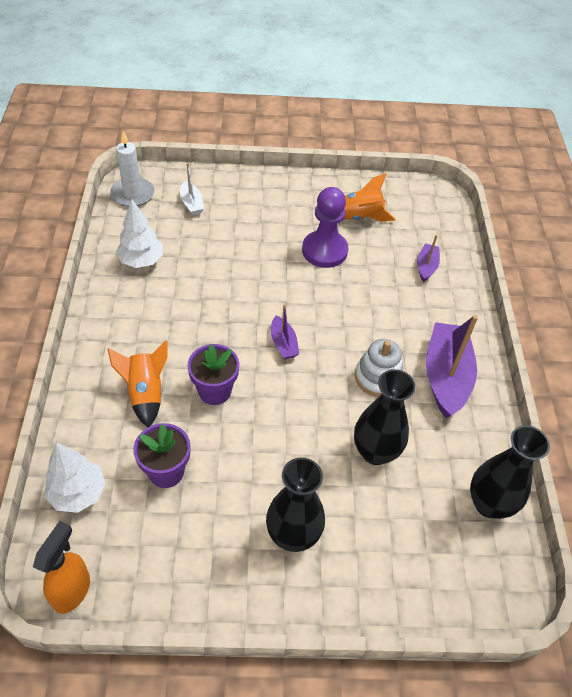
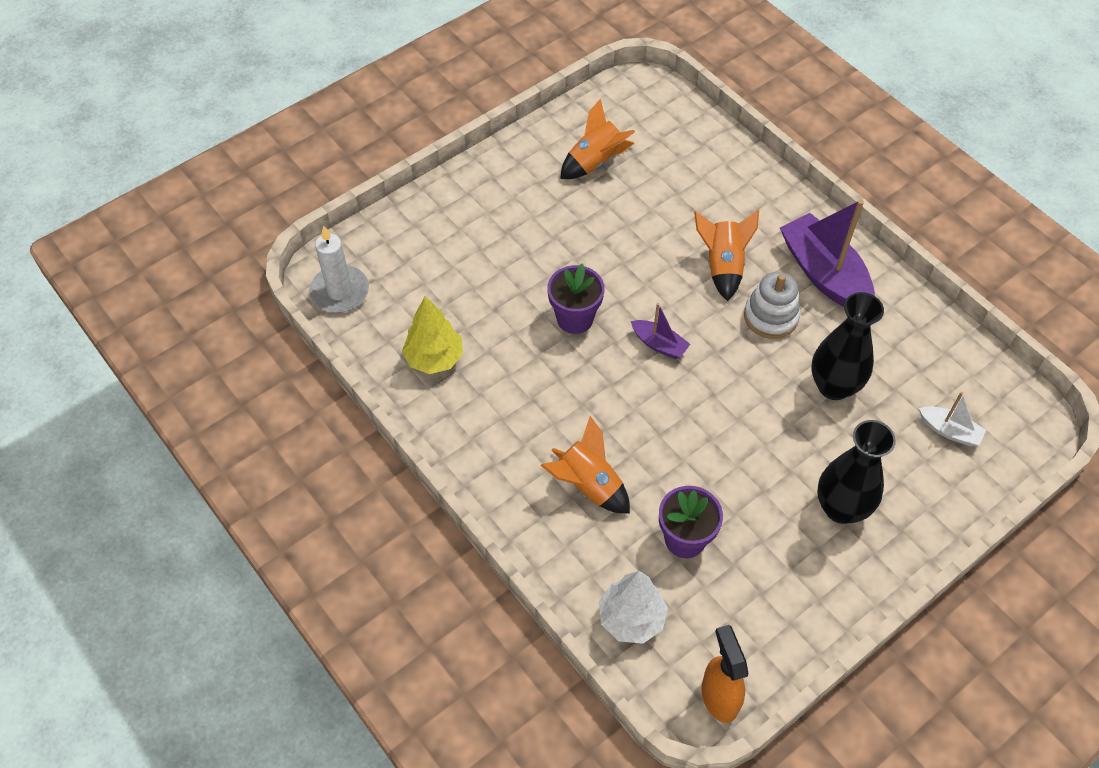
camera: 35 degrees left, 5 degrees up
(141, 261) = (434, 358): white tree -> yellow tree
(191, 203) = (414, 260): white boat -> white boat (949, 431)
(214, 391) = (647, 435): purple flower pot -> purple flower pot (574, 318)
(324, 251) = (599, 222): purple pawn -> none
(378, 326) = (723, 266): none -> orange rocket
(426, 266) = (706, 174): purple boat -> none
(489, 504) = (958, 363): black vase -> none

